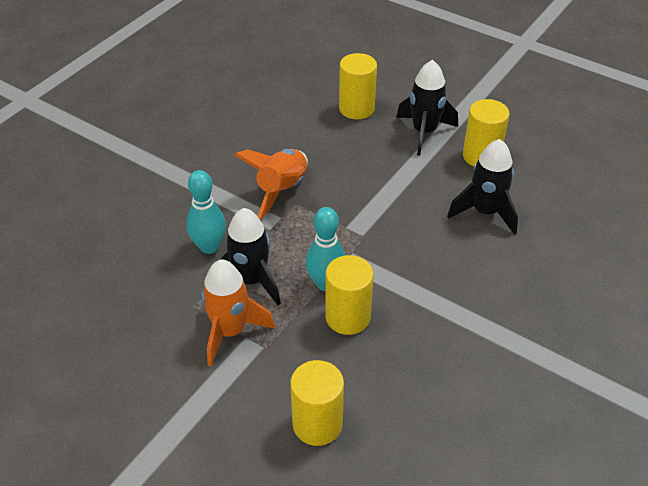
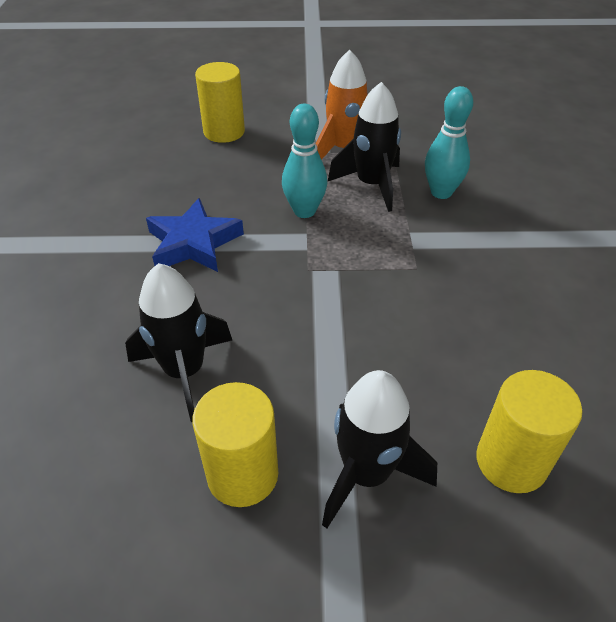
camera: 145 degrees right, 0 degrees up
(282, 190) = (448, 275): orange rocket -> none
(348, 317) = (260, 196): yellow cylinder -> none
(430, 298) = (194, 243): none -> blue star

